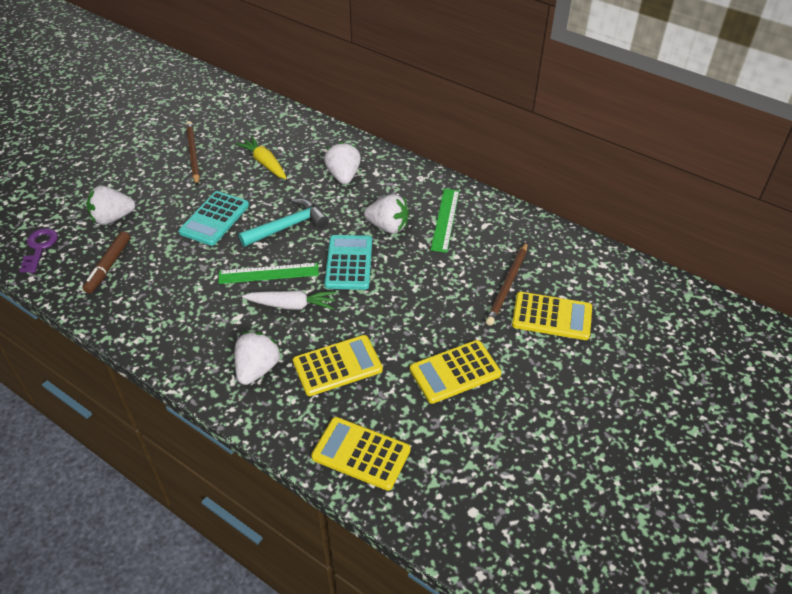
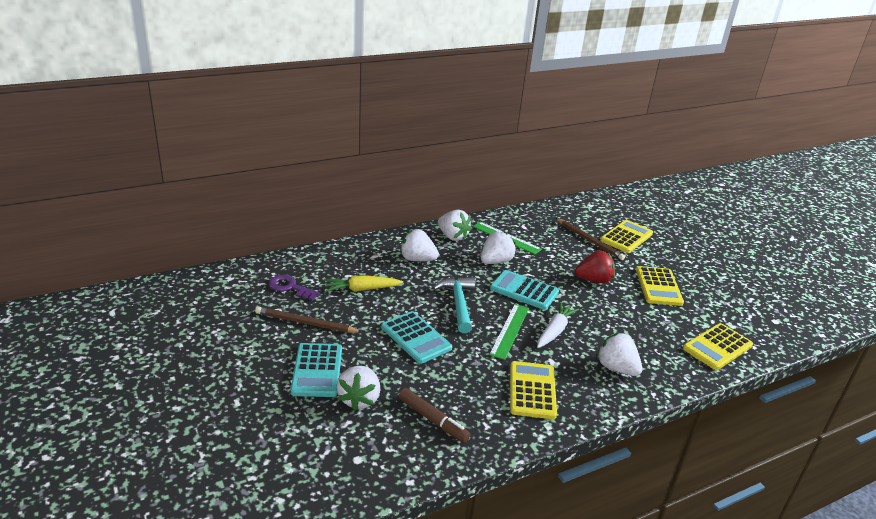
camera: 65 degrees left, 15 degrees down
(39, 248) = (363, 464): purple key -> purple key (290, 287)
(135, 184) = (317, 370): none -> turquoise calculator
(337, 366) = (631, 330): yellow calculator -> yellow calculator (532, 390)
(409, 183) = (452, 236): none -> white strawberry
(418, 311) = (594, 280): none -> red strawberry

